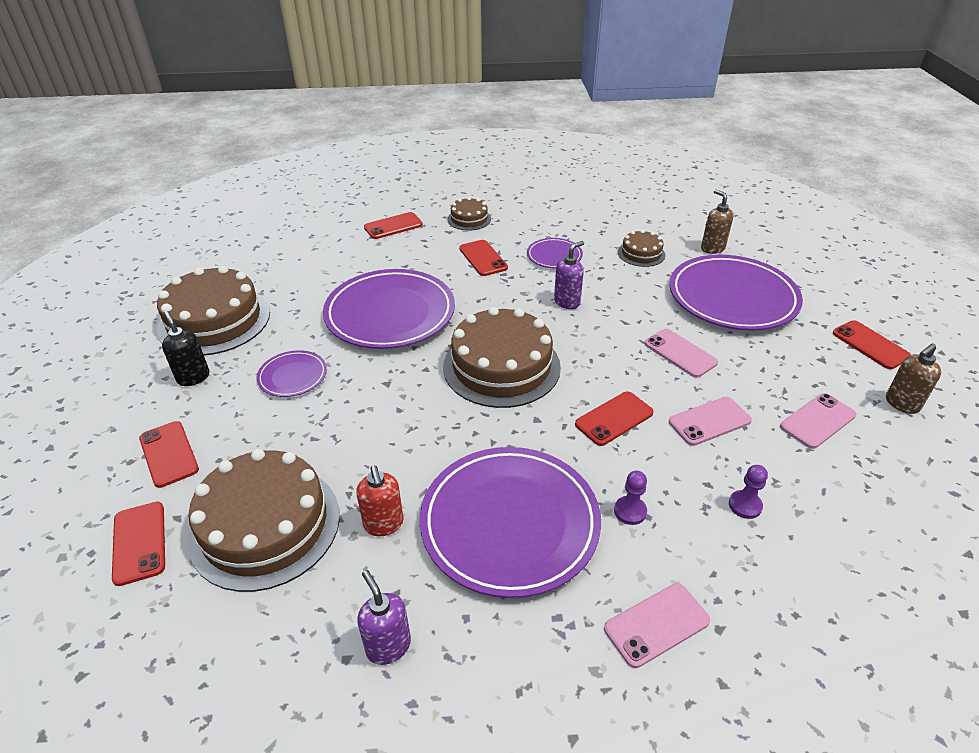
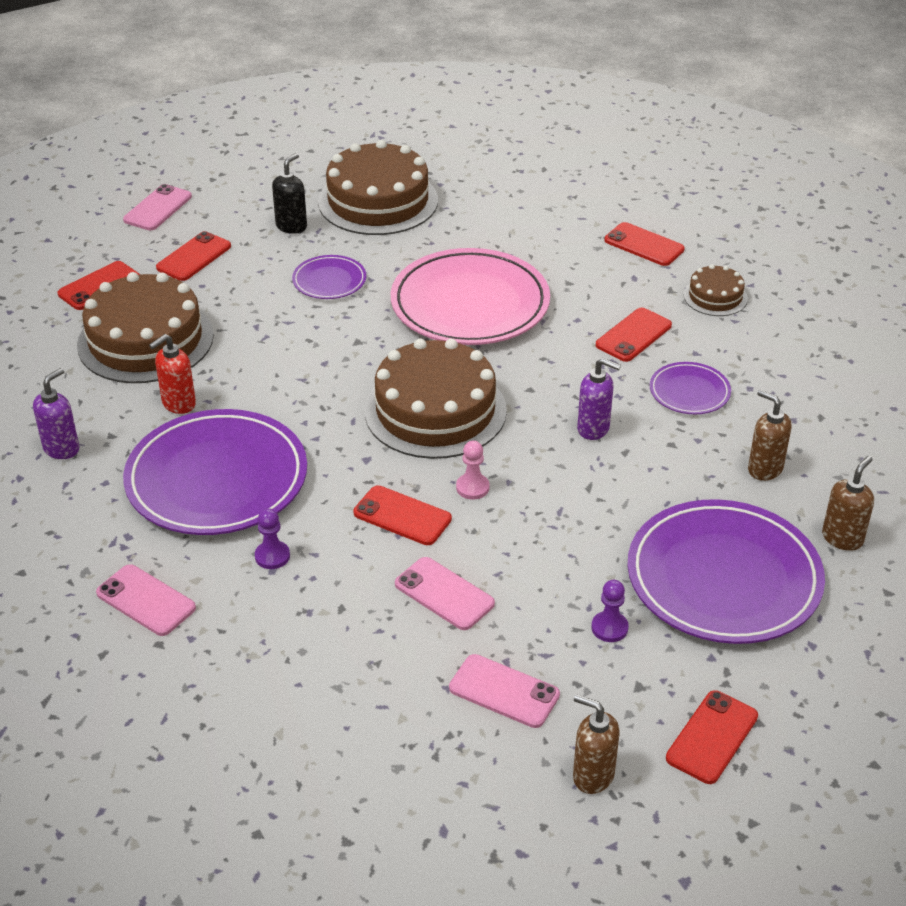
camera: 65 degrees right, 0 degrees up
(390, 314) = (470, 304): purple plate -> pink plate
(599, 373) = (472, 488): none -> pink pawn
(641, 253) = (764, 469): brown cake -> brown soap dispenser
(680, 353) = (558, 548): pink phone -> pink phone (157, 208)
(745, 505) = (325, 642): purple pawn -> purple pawn (609, 628)

